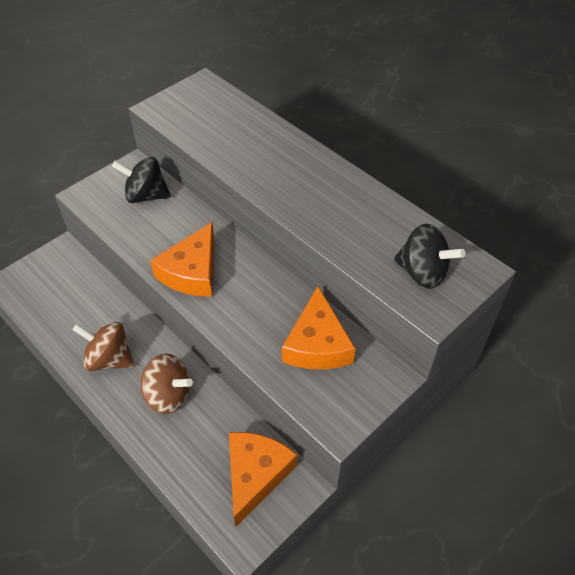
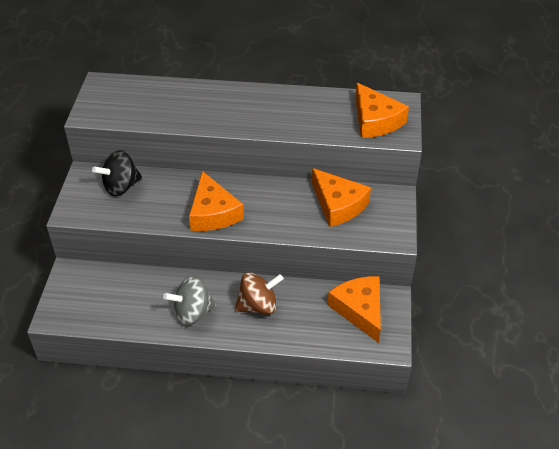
camera: 40 degrees left, 5 degrees down
(109, 359) = (192, 312): brown spinning top -> grey spinning top
(422, 273) = (375, 120): black spinning top -> orange cheese

